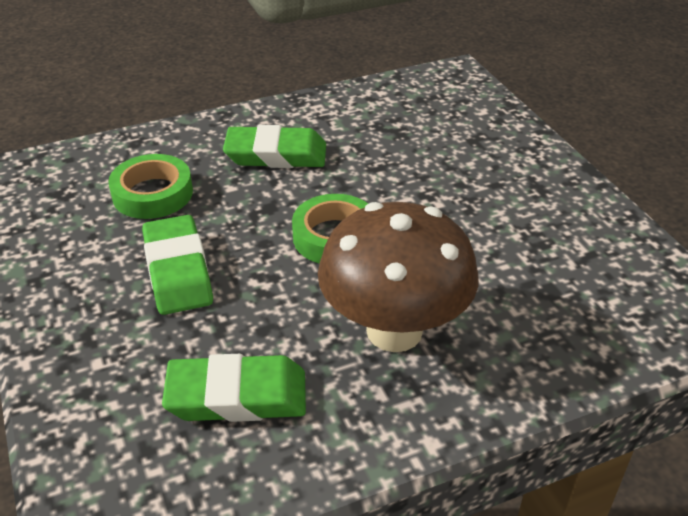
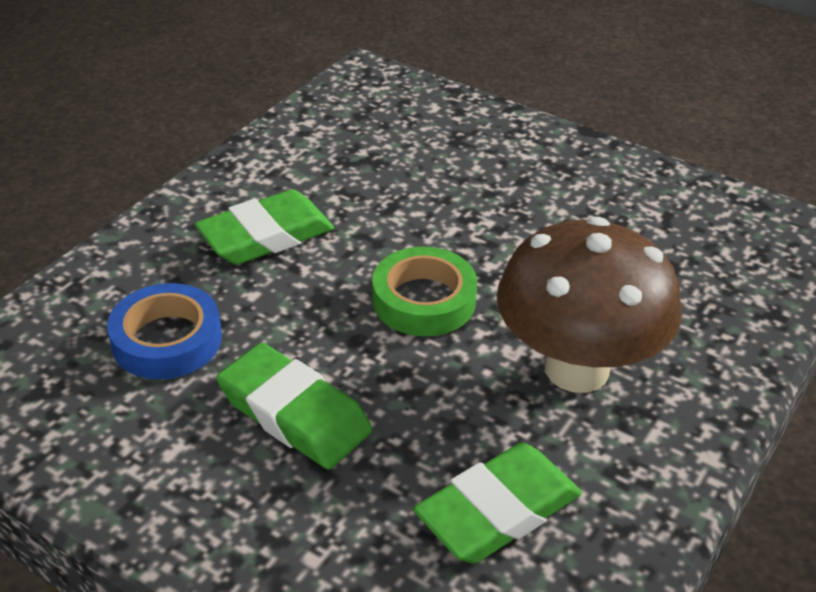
camera: 35 degrees left, 0 degrees up
(152, 193) = (167, 340): green tape -> blue tape

